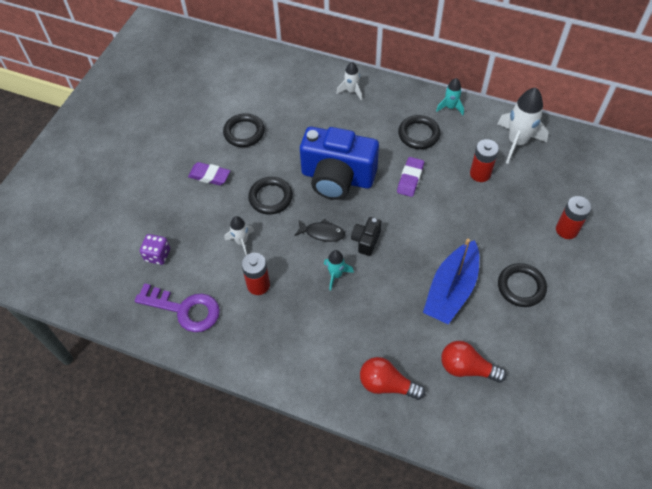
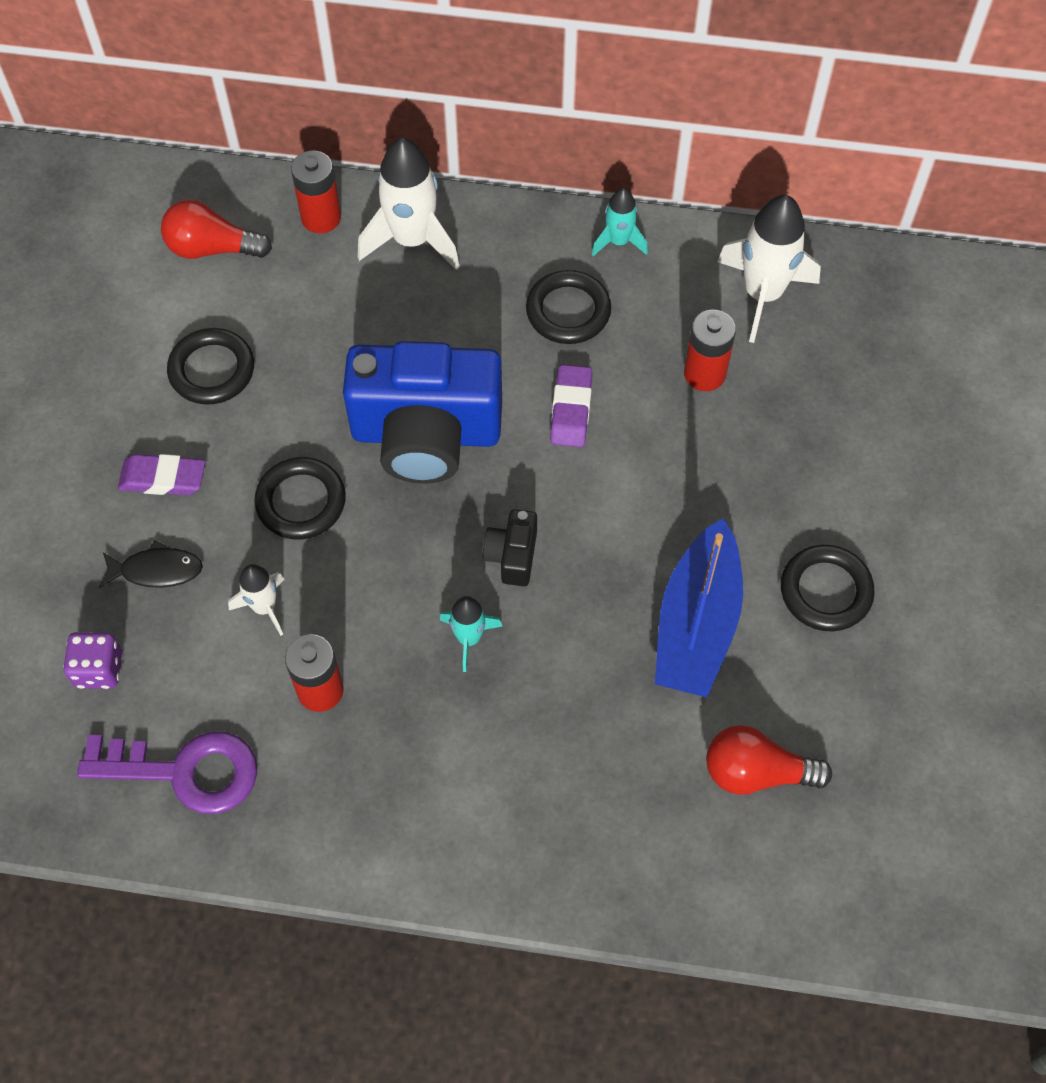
camera: 15 degrees left, 5 degrees up
(322, 233) = (423, 557): black fish -> black fish (157, 570)
(351, 91) = (412, 240): white rocket -> white rocket, size x1.83
(387, 384) = (614, 836): red light bulb -> red light bulb (212, 248)
(566, 230) = (889, 459): red battery -> red battery (321, 217)

